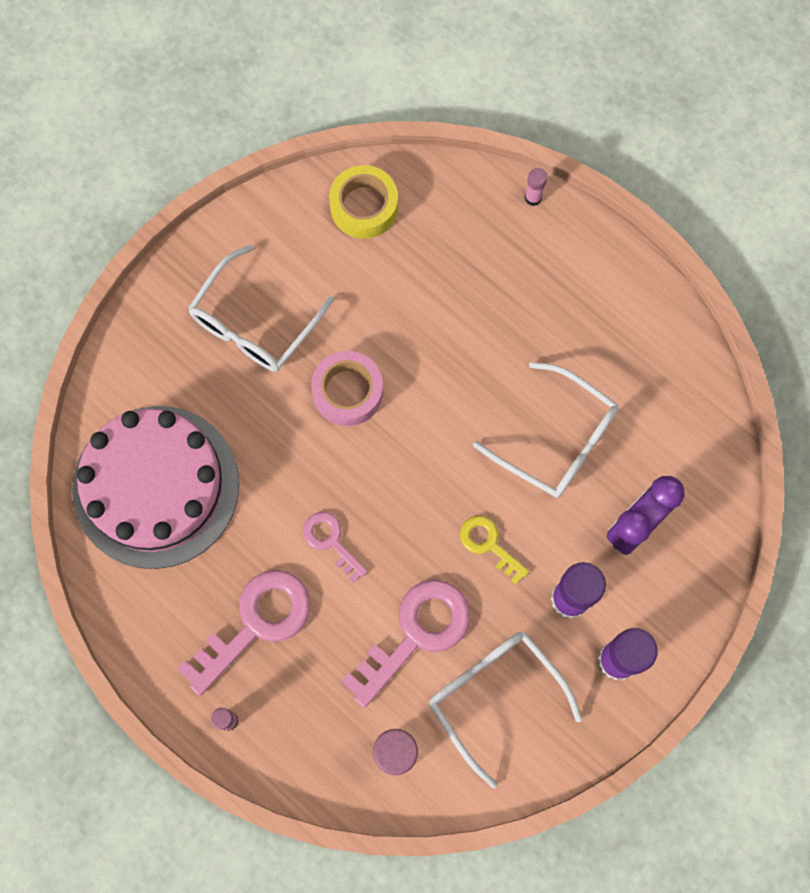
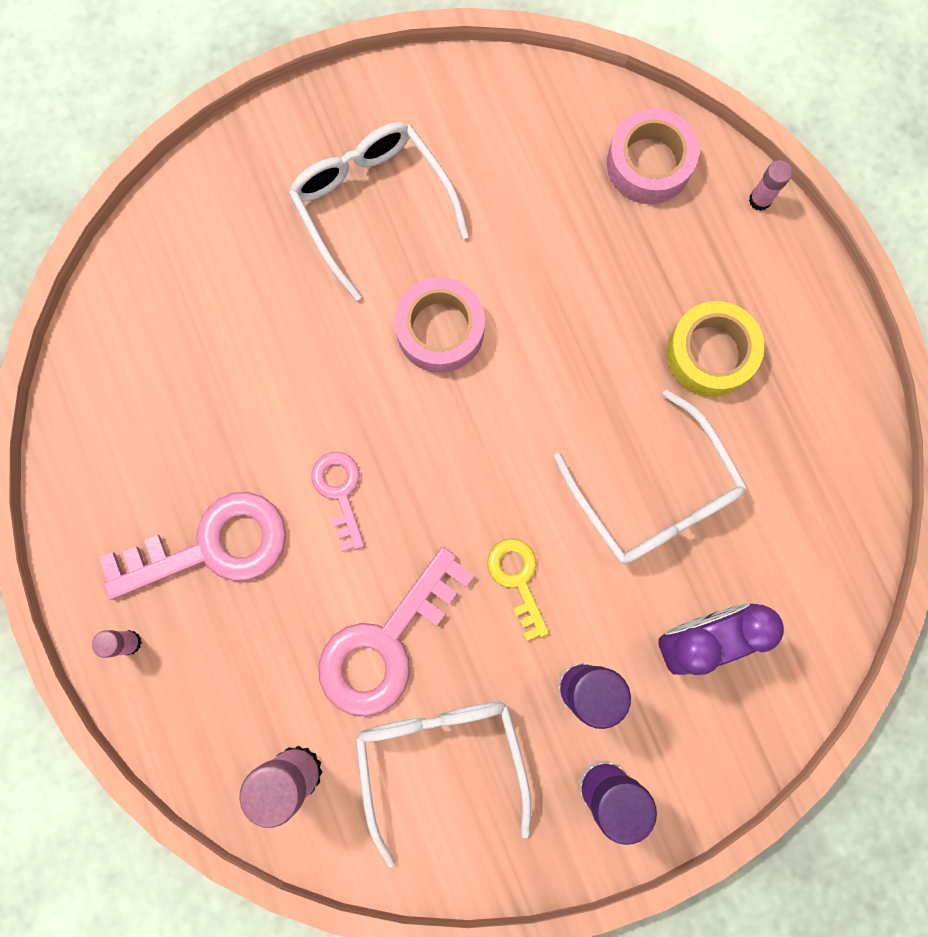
camera: 25 degrees right, 5 degrees up
(156, 486) = (176, 340): pink cake -> none
(254, 323) = (372, 205): white glasses -> white glasses turned 90 degrees clockwise
(364, 207) = (559, 127): yellow tape -> yellow tape (710, 353)
(416, 634) = (386, 644): pink key -> pink key turned 150 degrees clockwise
(442, 206) = (649, 164): none -> pink tape

